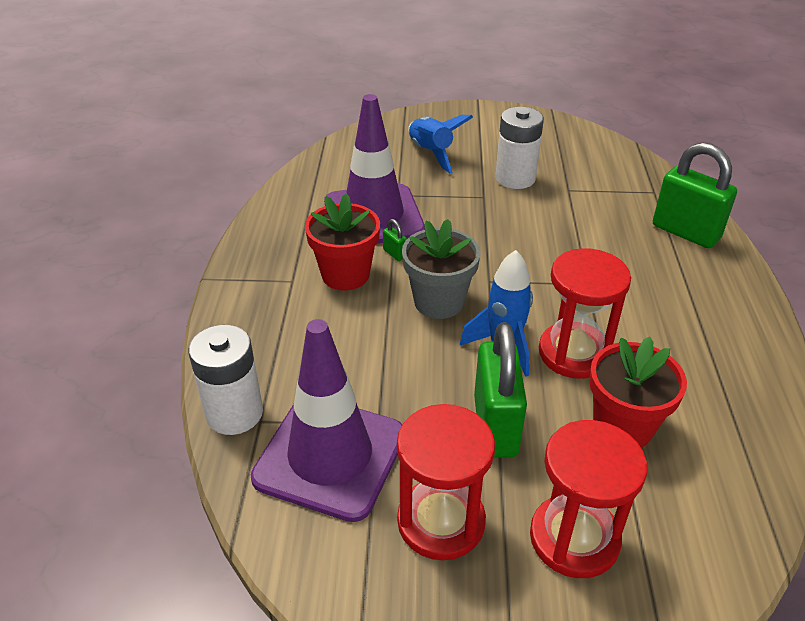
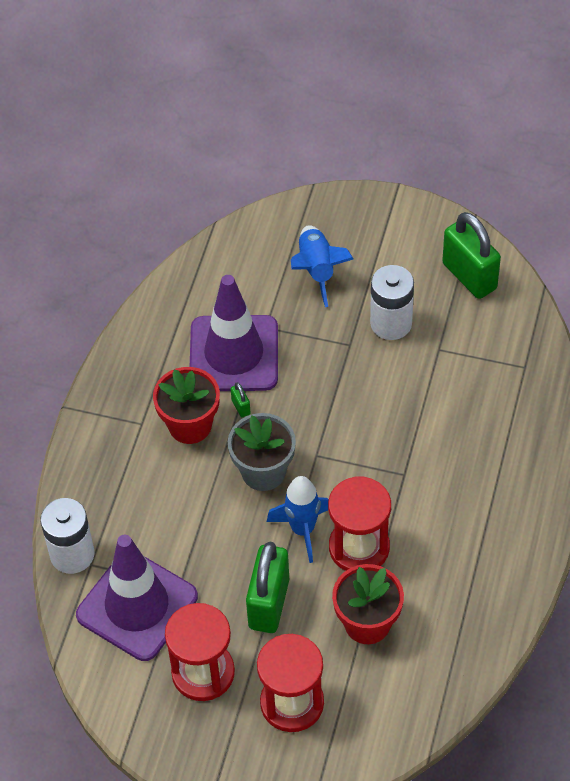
camera: 15 degrees right, 15 degrees up
(685, 232) = (527, 428): green padlock -> green padlock (469, 276)

